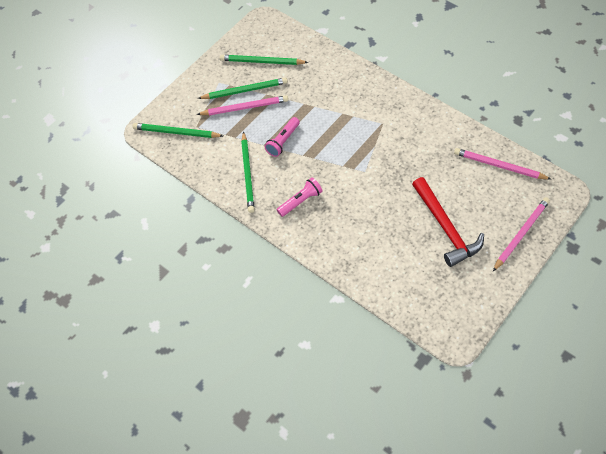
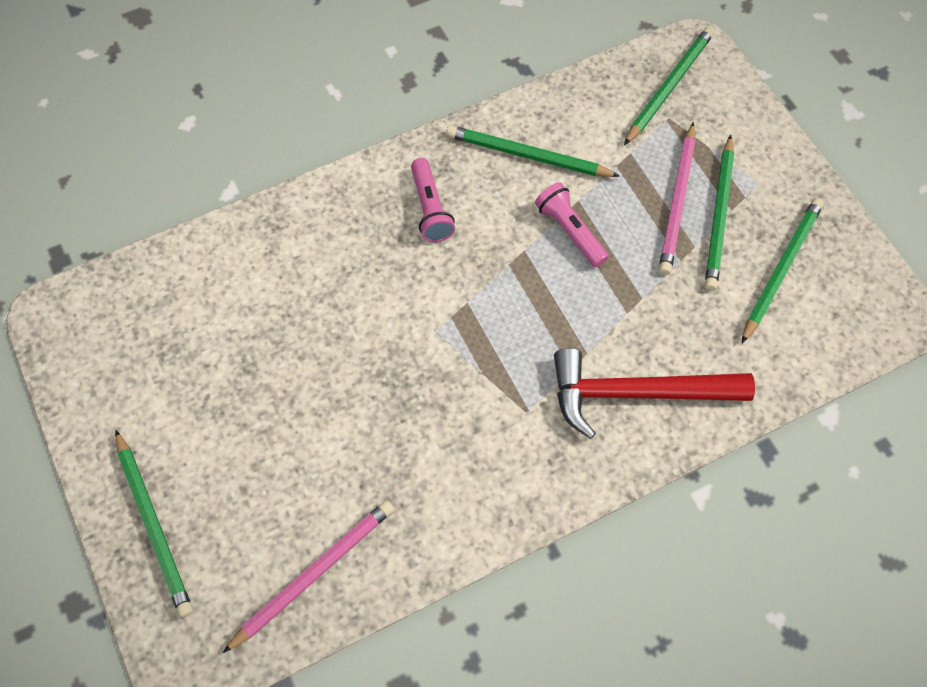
camera: 110 degrees right, 5 degrees up
(445, 228) = (245, 404): red hammer -> red hammer (636, 393)
(521, 234) = (154, 525): pink pencil -> green pencil

